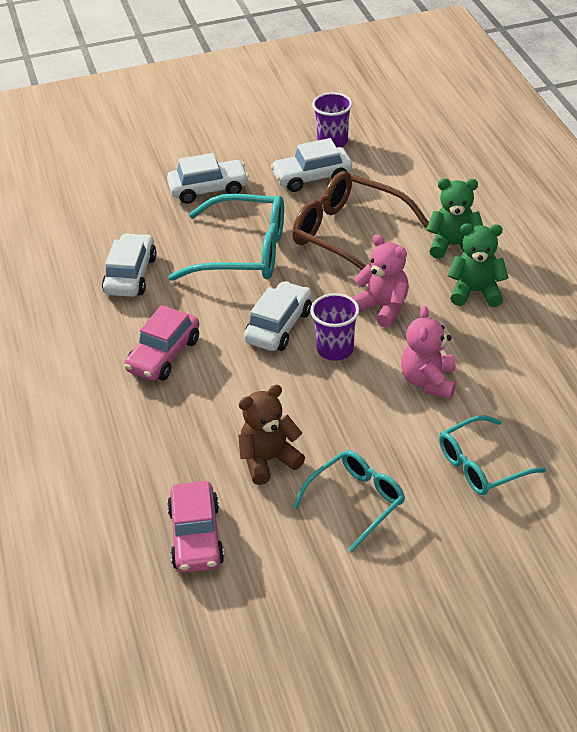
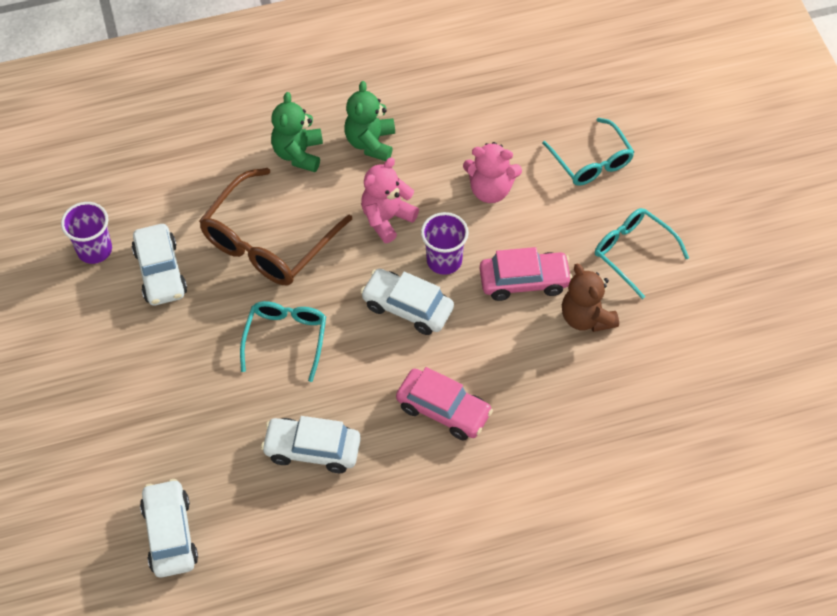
camera: 90 degrees left, 15 degrees up
(196, 537) = (676, 373): pink car -> pink car (524, 281)
(208, 189) = (165, 376): white car -> white car (170, 534)
(245, 252) = (286, 338): turquoise glasses -> turquoise glasses, size x0.63

